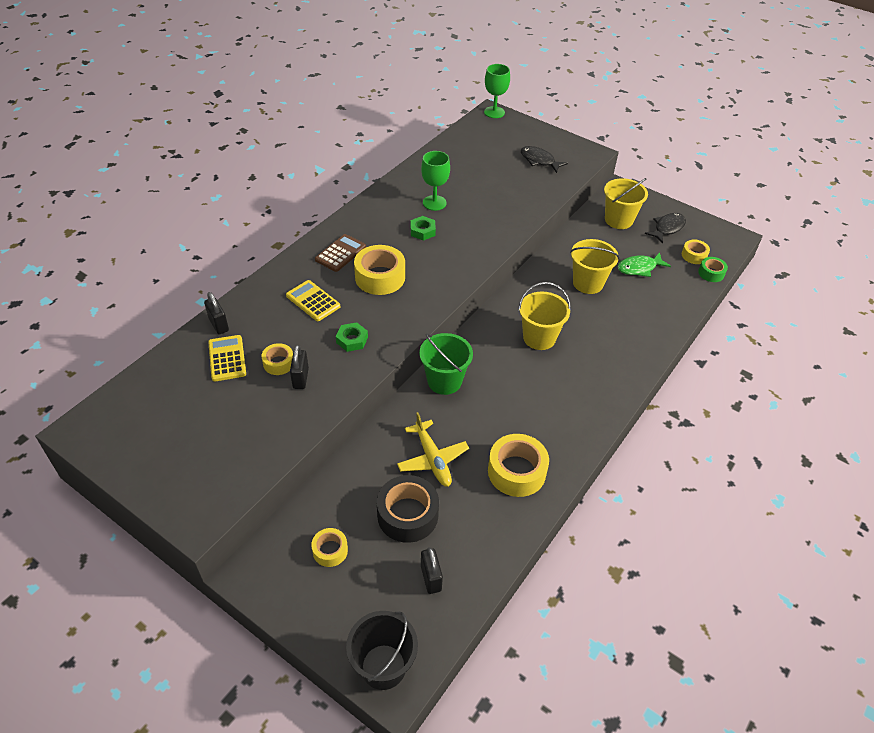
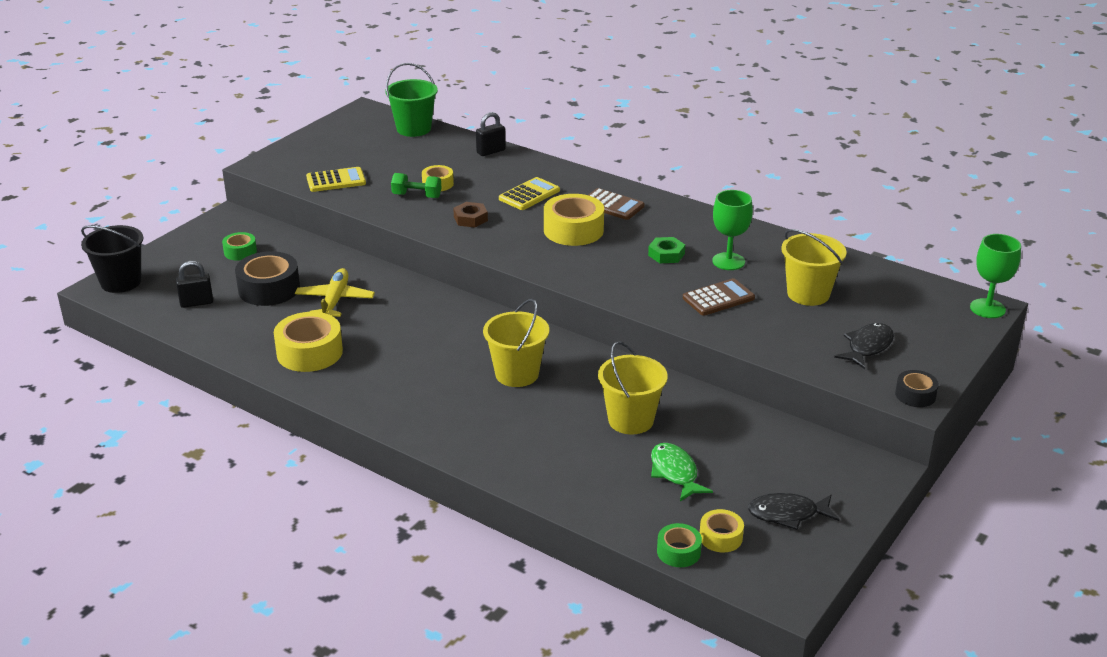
camera: 90 degrees right, 15 degrees down
(227, 358) = (445, 160): yellow calculator -> yellow calculator (336, 180)
(300, 378) = (417, 196): black padlock -> green dumbbell
(330, 550) = (240, 252): yellow tape -> green tape
(352, 340) = (470, 219): green nut -> brown nut
(432, 459) = (335, 301): yellow plane -> yellow plane turned 120 degrees clockwise
(444, 381) = (443, 306): green bucket -> green bucket (414, 129)
(484, 212) = (718, 298): none -> brown calculator
(587, 152) = (915, 395): none -> black tape
(618, 220) = (793, 461): yellow bucket -> yellow bucket (808, 294)
(667, 228) = (788, 514): black fish -> black fish turned 135 degrees clockwise

